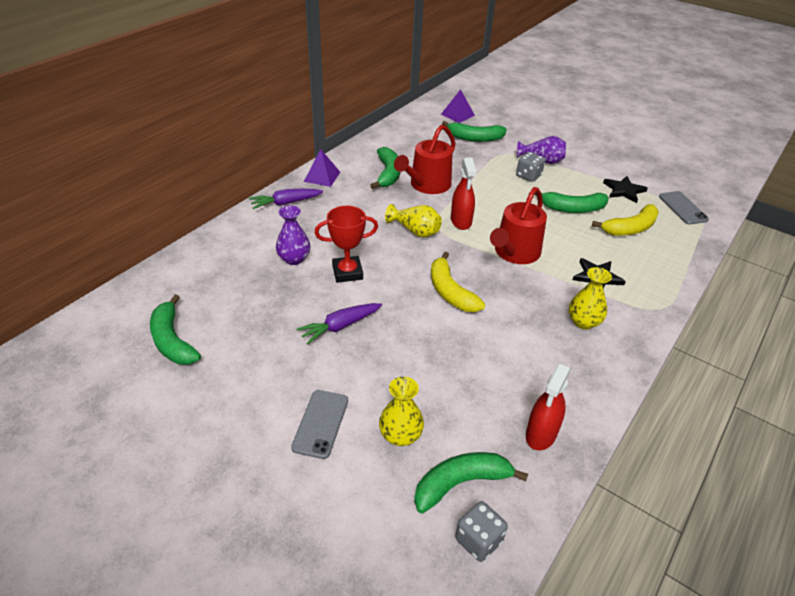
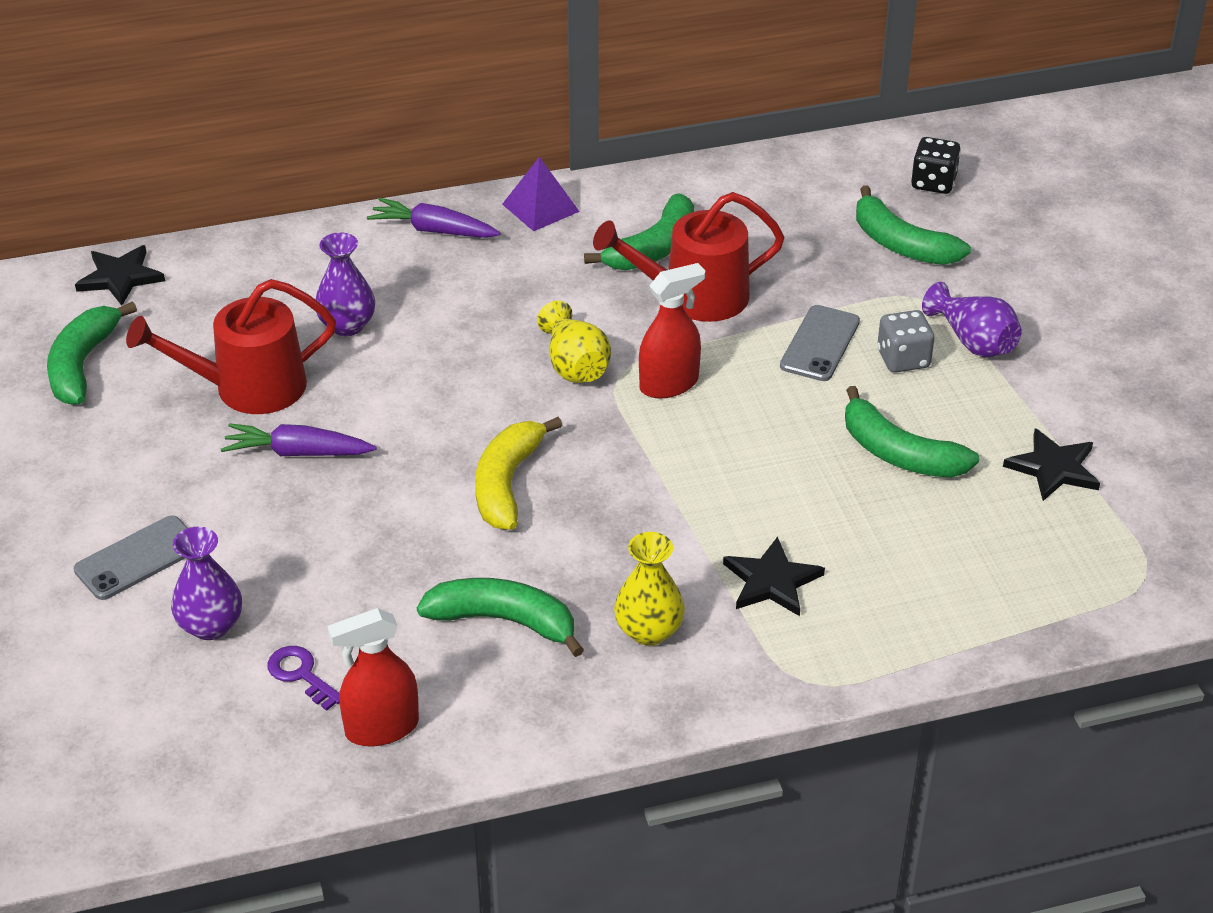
camera: 40 degrees right, 0 degrees up
(145, 288) = (120, 277): none -> black star
(347, 272) = (396, 381): red trophy -> none
(400, 435) = (210, 626): yellow vase -> purple vase
(457, 114) = (933, 183): purple pyramid -> black dice
(461, 221) = (669, 384): red spray bottle -> red spray bottle turned 150 degrees counterclockwise
(461, 483) = (213, 718): green banana -> green banana (504, 621)
(473, 432) = (301, 675): none -> purple key
(478, 540) = (159, 784): grey dice -> none
(515, 253) = (688, 476): red watering can -> red watering can (249, 387)
(630, 228) = (958, 537): yellow banana -> none
(682, 208) = (1125, 553): grey phone -> grey phone (820, 344)

